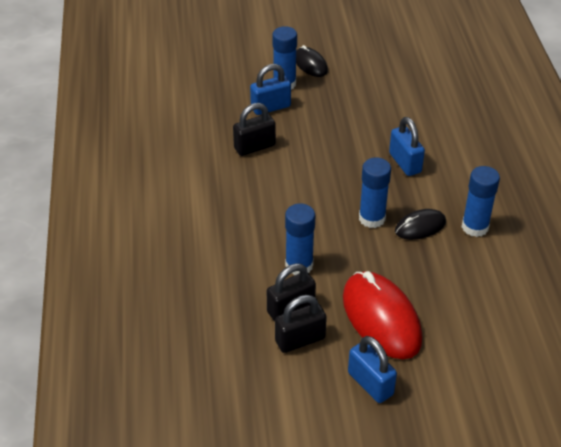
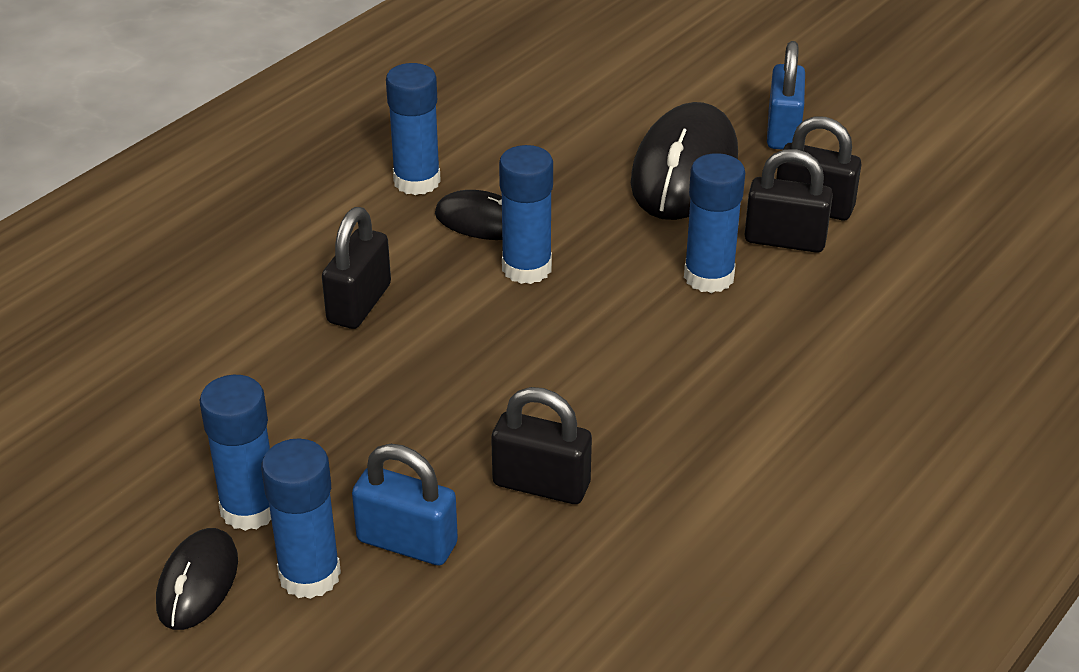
camera: 135 degrees left, 5 degrees down
(328, 87) = (250, 509): none -> blue glue stick
(381, 318) = (684, 170): red mouse -> black mouse
(405, 163) = (359, 304): blue padlock -> black padlock

